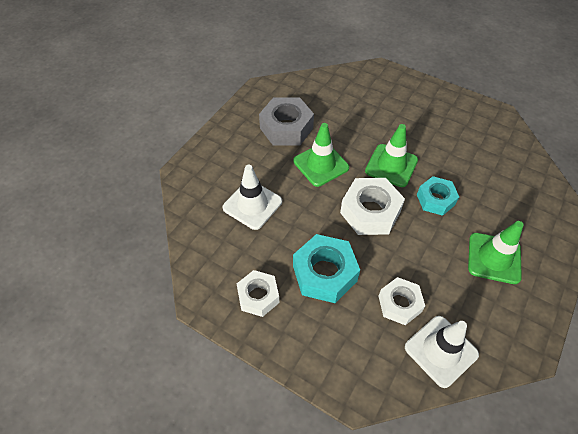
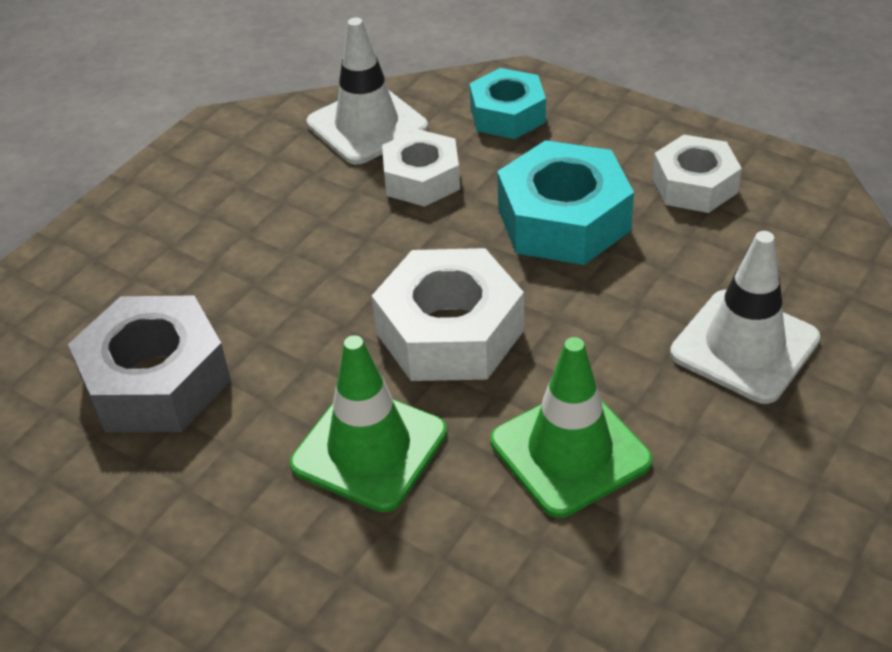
camera: 175 degrees left, 10 degrees down
(286, 128) = (684, 577): grey nut -> grey nut (156, 381)
(435, 200) = (280, 360): turquoise nut -> turquoise nut (507, 114)
(494, 258) = (204, 248): green traffic cone -> none

